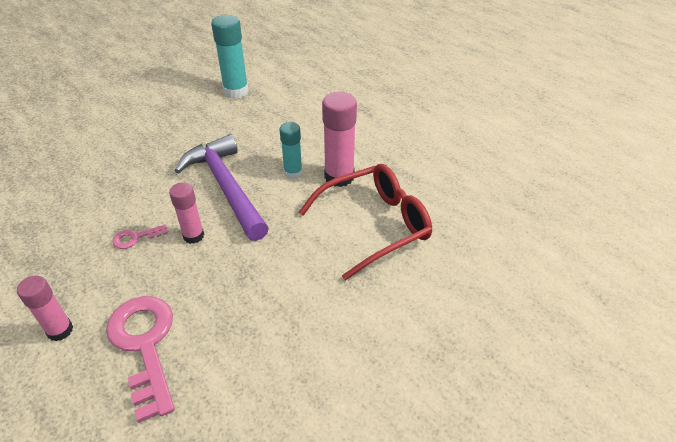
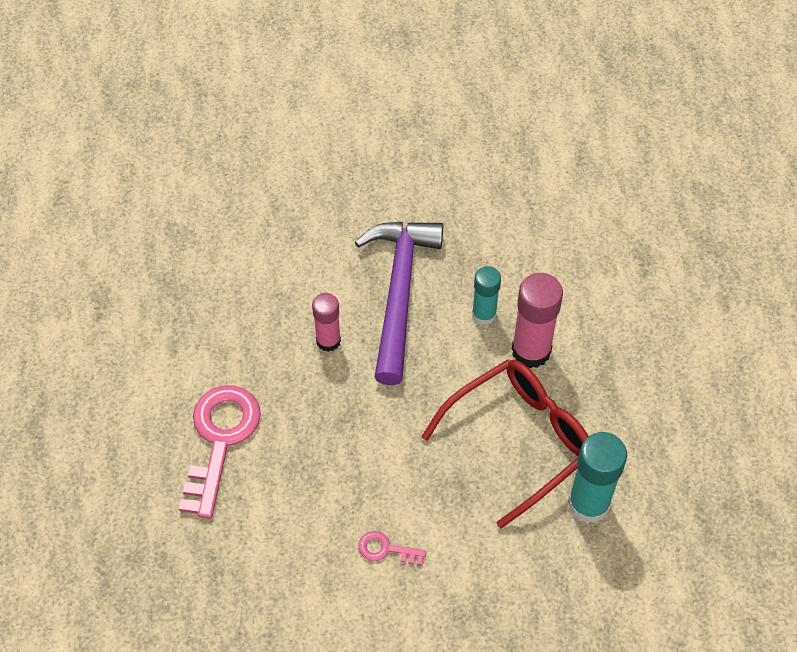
camera: 35 degrees right, 15 degrees up
(60, 330) = (159, 380): pink glue stick -> none
(136, 238) = (273, 309): pink key -> pink key (386, 549)
(236, 91) = (506, 137): turquoise glue stick -> turquoise glue stick (588, 504)
(375, 225) = (520, 439): red glasses -> red glasses turned 45 degrees counterclockwise

